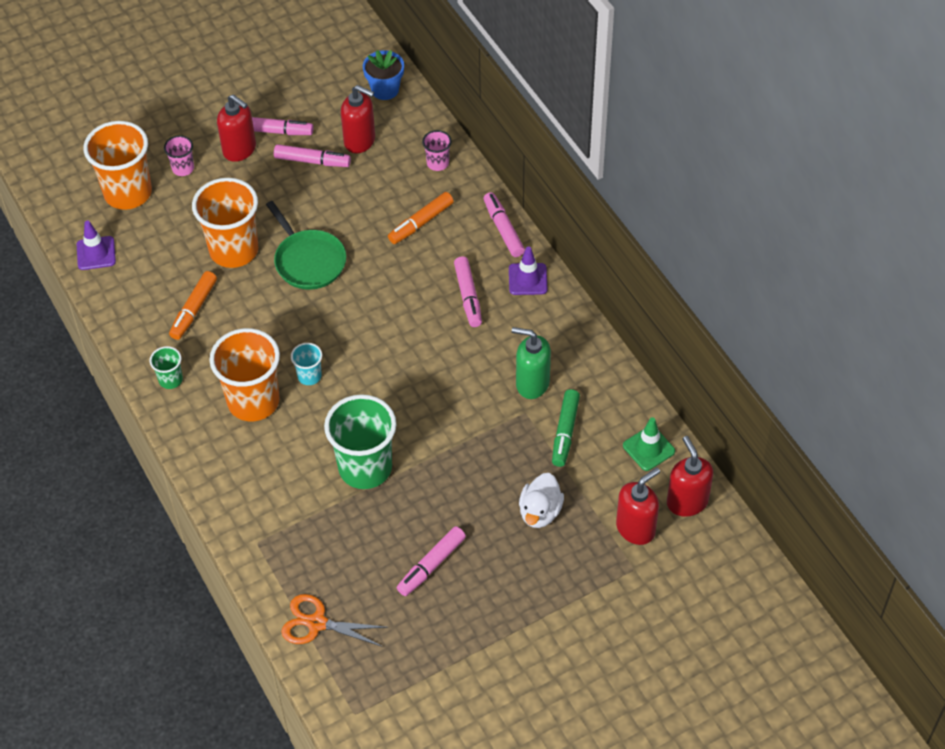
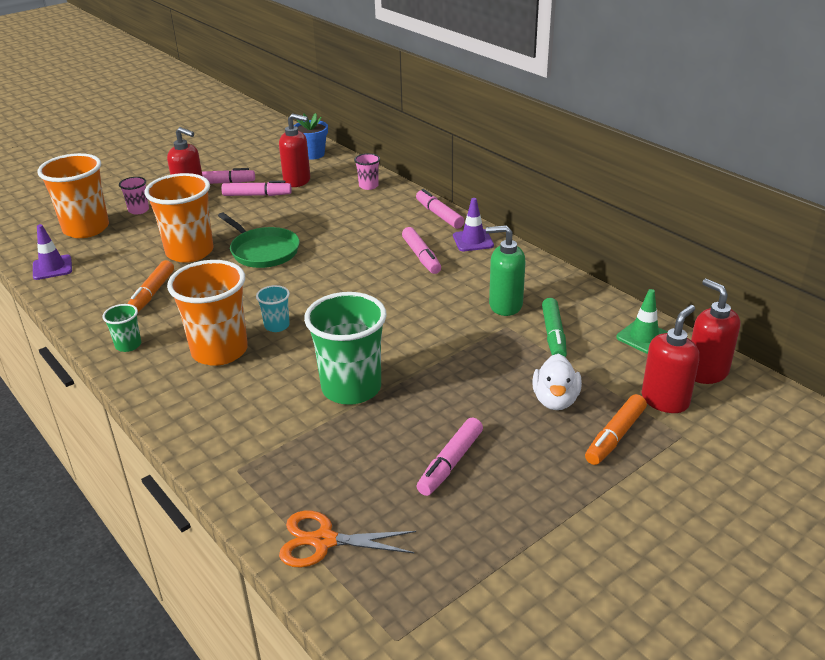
camera: 10 degrees left, 20 degrees down
(421, 223) = (363, 219): orange marker -> orange marker (615, 436)

